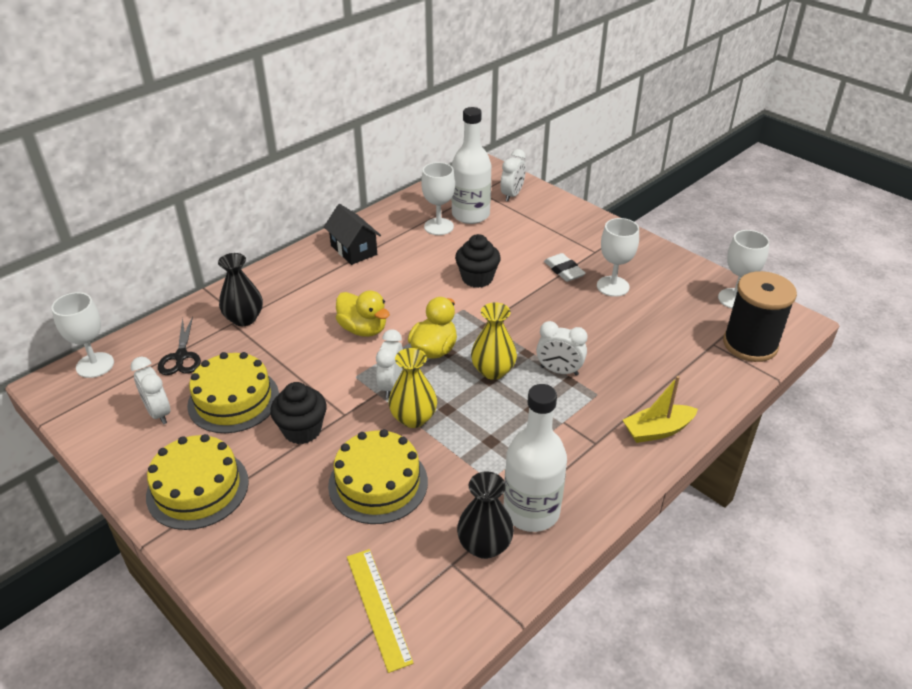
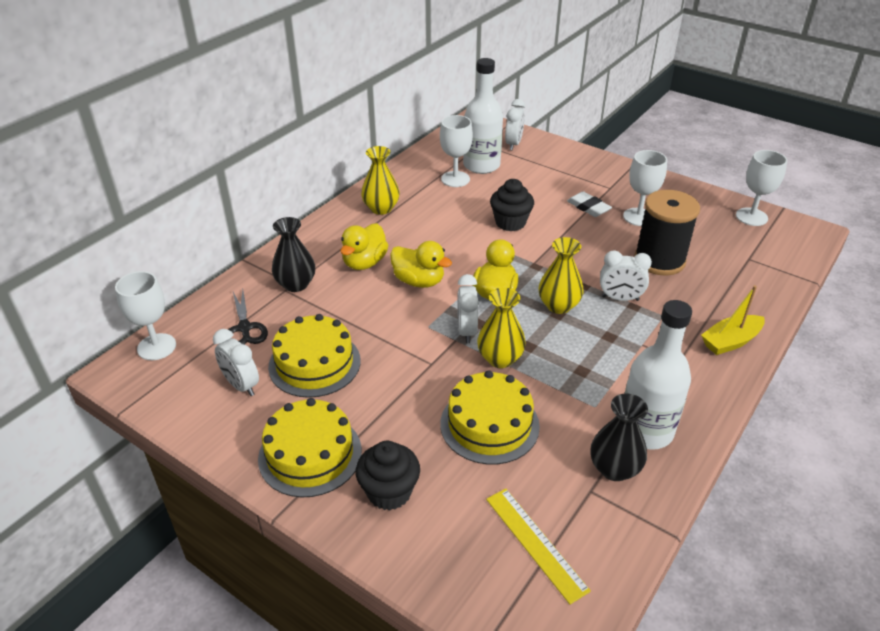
camera: 10 degrees left, 0 degrees up
(302, 430) = (395, 384): black cupcake -> black cupcake (389, 492)
(317, 304) = (364, 263): none -> yellow duck
(353, 250) = (381, 208): black house -> yellow vase
(750, 344) = (781, 255): black spool -> black spool (659, 260)

